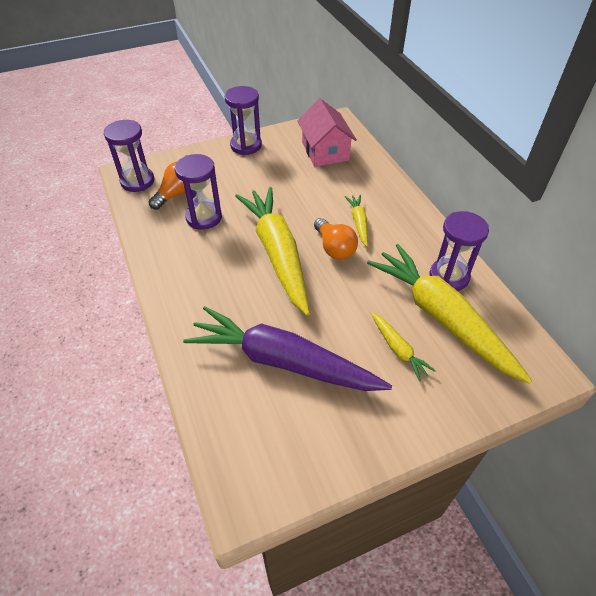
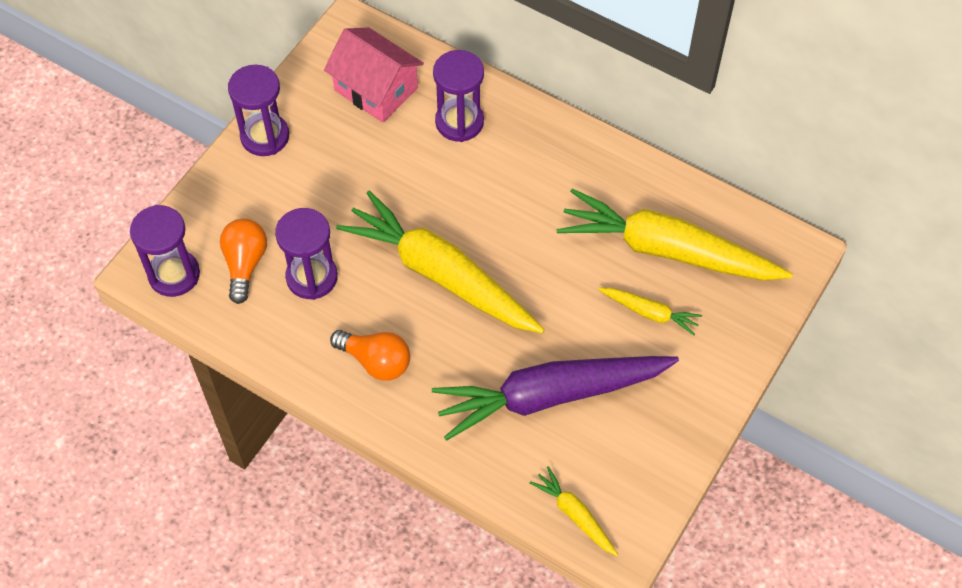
camera: 35 degrees left, 10 degrees up
(334, 248) = (498, 229): orange light bulb -> orange light bulb (376, 361)
(358, 223) = (499, 178): yellow carrot -> yellow carrot (574, 515)
(449, 276) = (643, 195): purple hourglass -> purple hourglass (459, 122)

